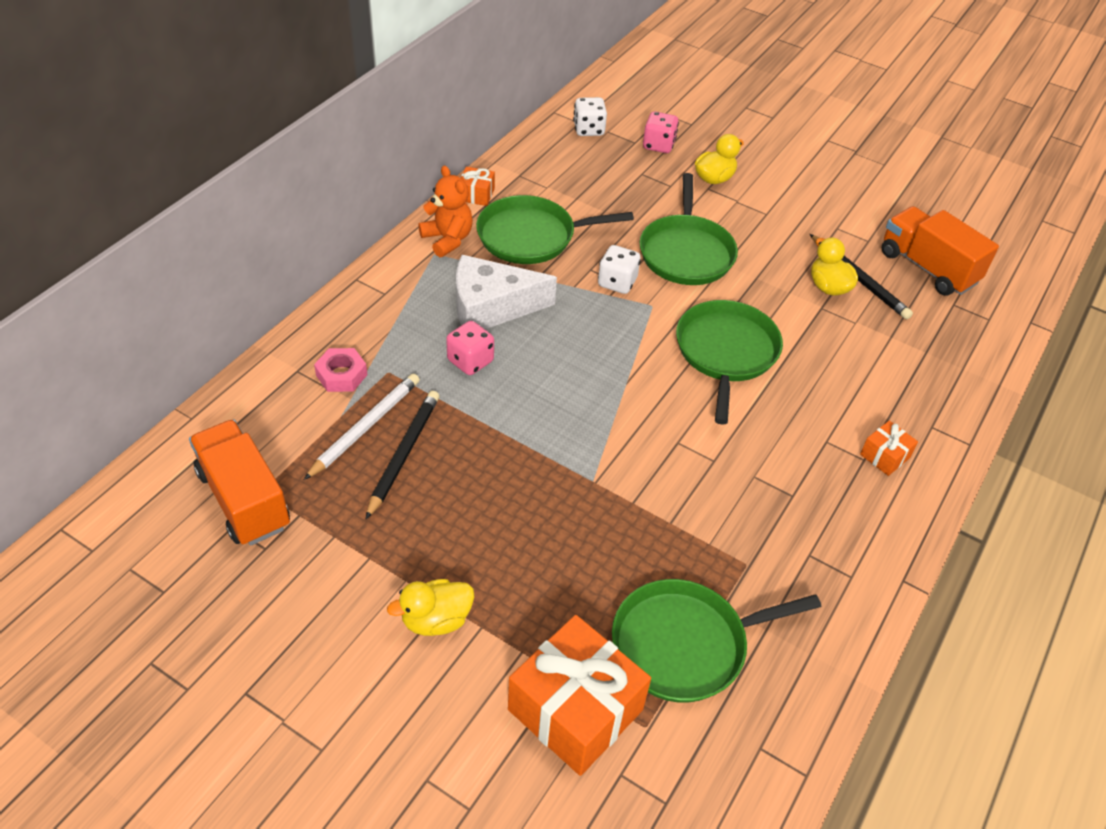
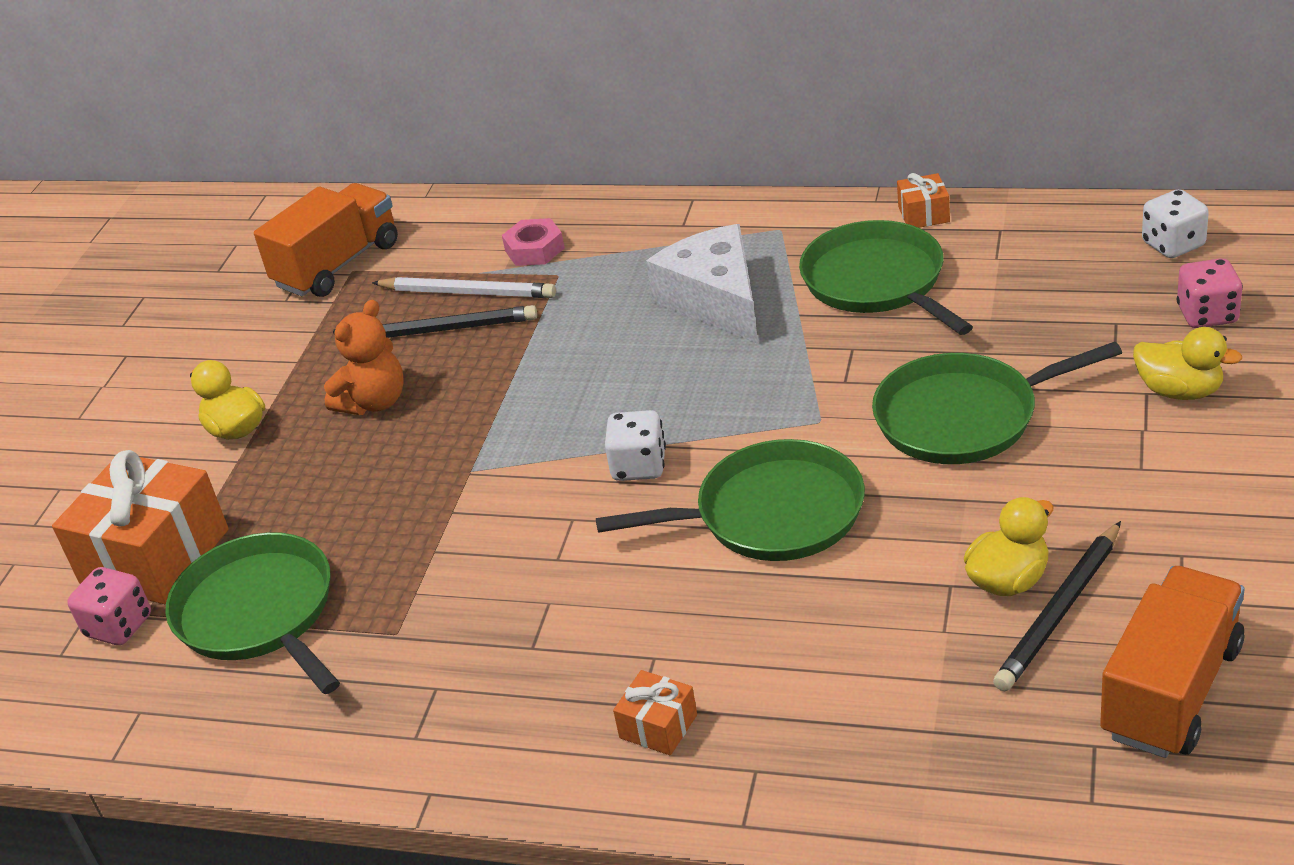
camera: 80 degrees right, 10 degrees down
(447, 239) = (814, 227): orange teddy bear -> orange teddy bear (374, 402)
(470, 361) = (611, 320): pink dice -> pink dice (119, 626)
(617, 282) = (843, 378): white dice -> white dice (639, 466)

